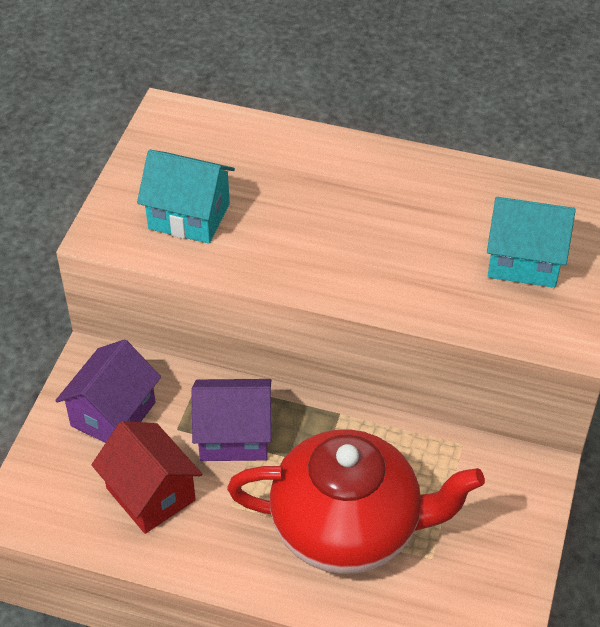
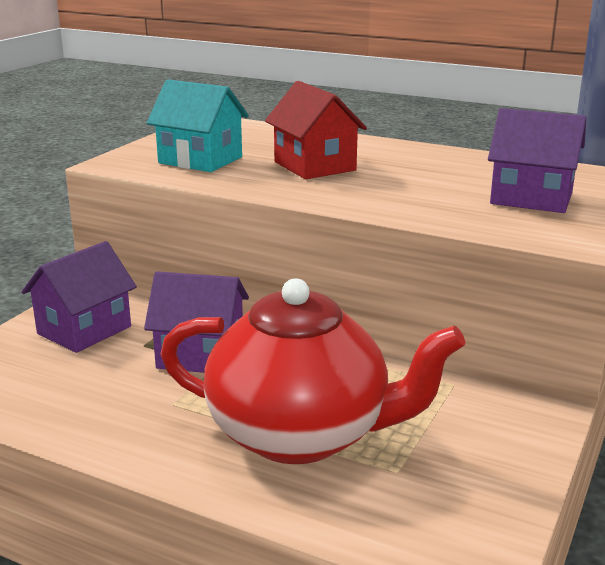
camera: 10 degrees right, 25 degrees down
(151, 494) = (89, 386): red house -> red house (314, 166)
(524, 260) = (531, 198): turquoise house -> purple house

